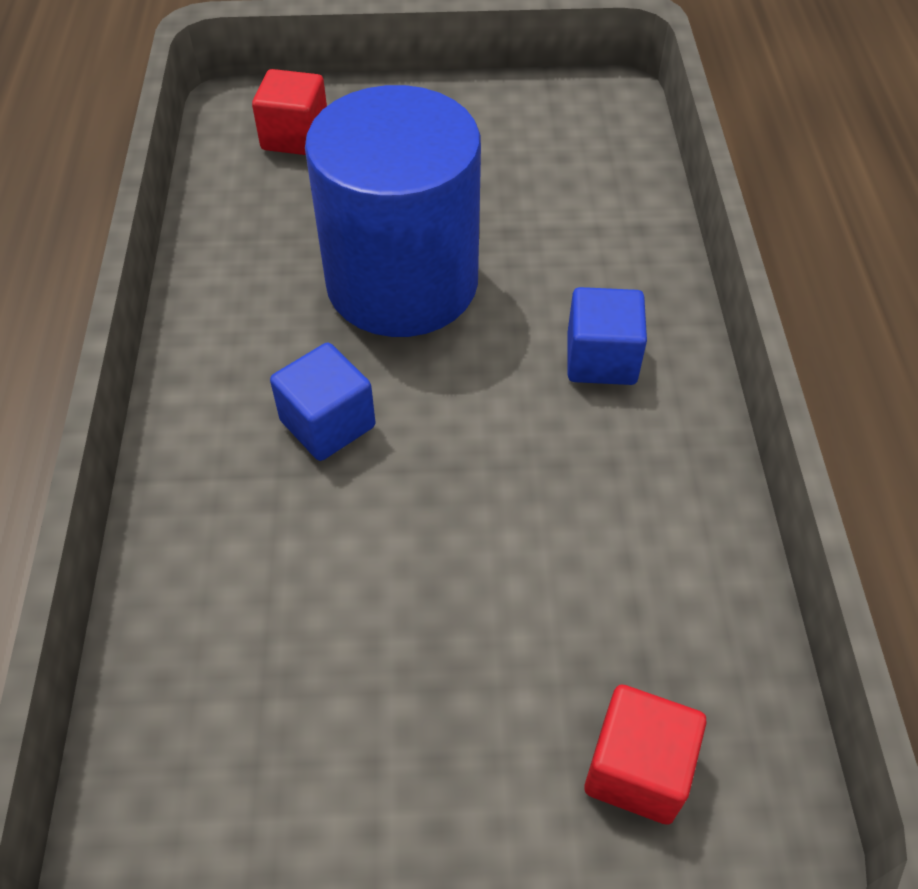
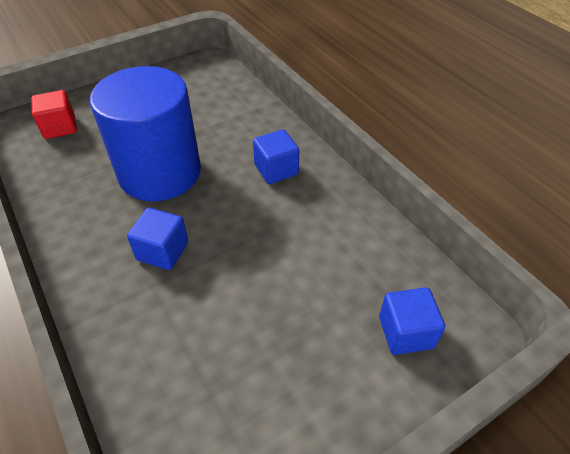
camera: 30 degrees left, 5 degrees down
(637, 769) = (405, 332): red cube -> blue cube

